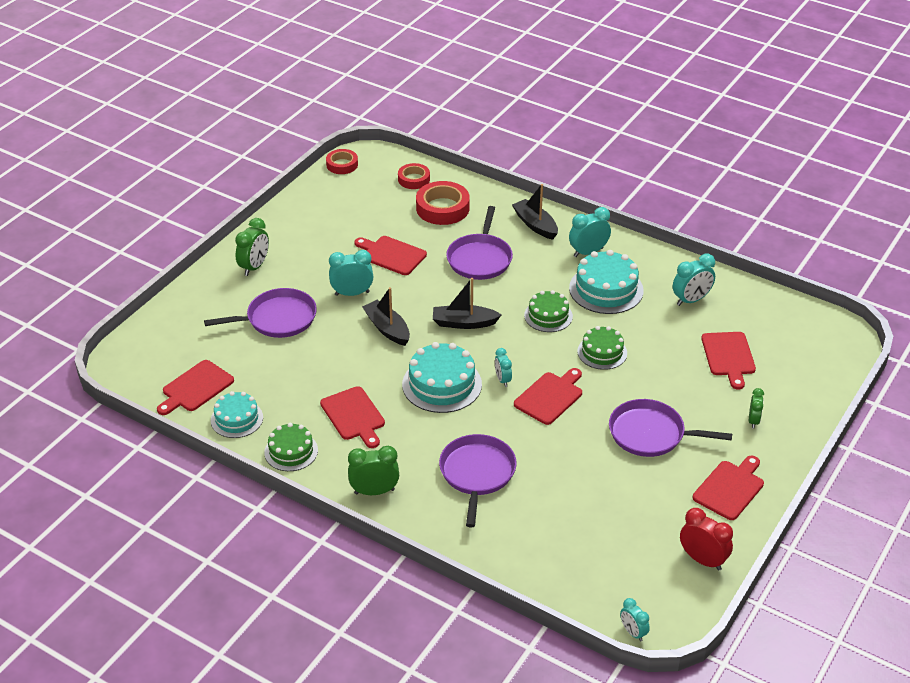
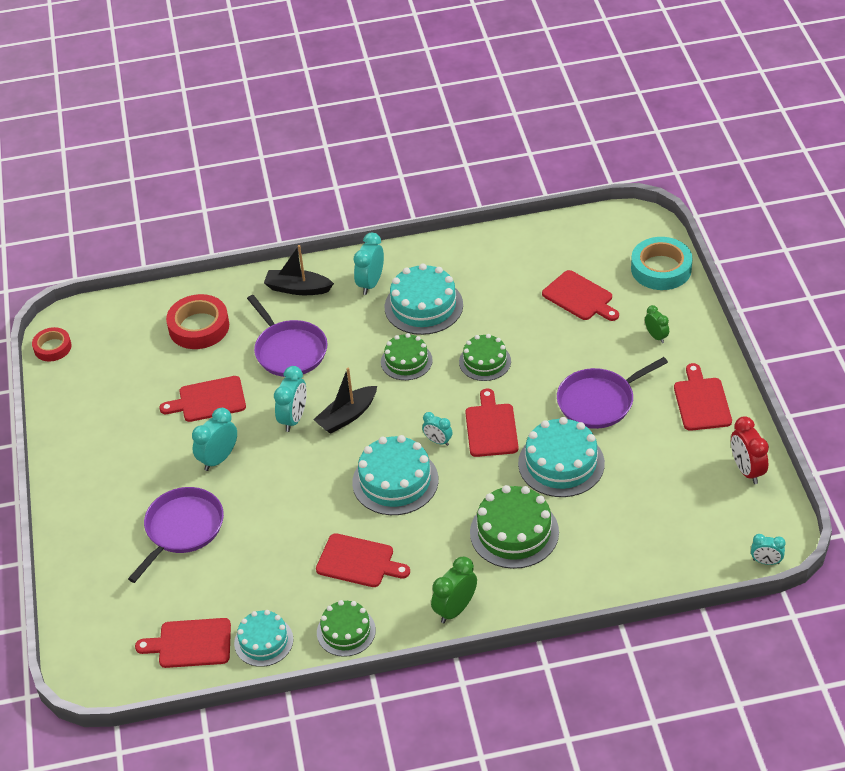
camera: 40 degrees left, 5 degrees up
(195, 388) = (190, 644): red cutting board -> red cutting board turned 90 degrees clockwise
(254, 267) = (97, 498): green clock -> none
(387, 329) = (290, 467): black boat -> none
(414, 179) = (138, 317): red tape -> none
(477, 474) = (514, 532): purple pan -> green cake
(568, 454) = (561, 463): none -> turquoise cake
(691, 300) = (498, 270): turquoise clock -> turquoise clock (294, 418)
(702, 560) = (747, 470): red clock -> red clock turned 105 degrees counterclockwise
(819, 378) = (661, 269): none -> turquoise tape

